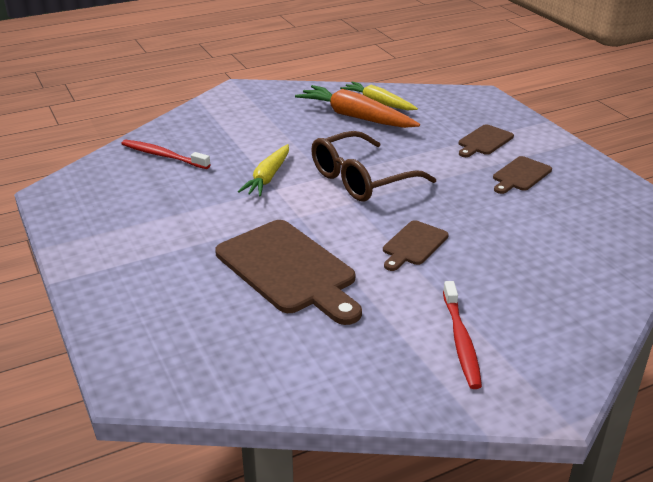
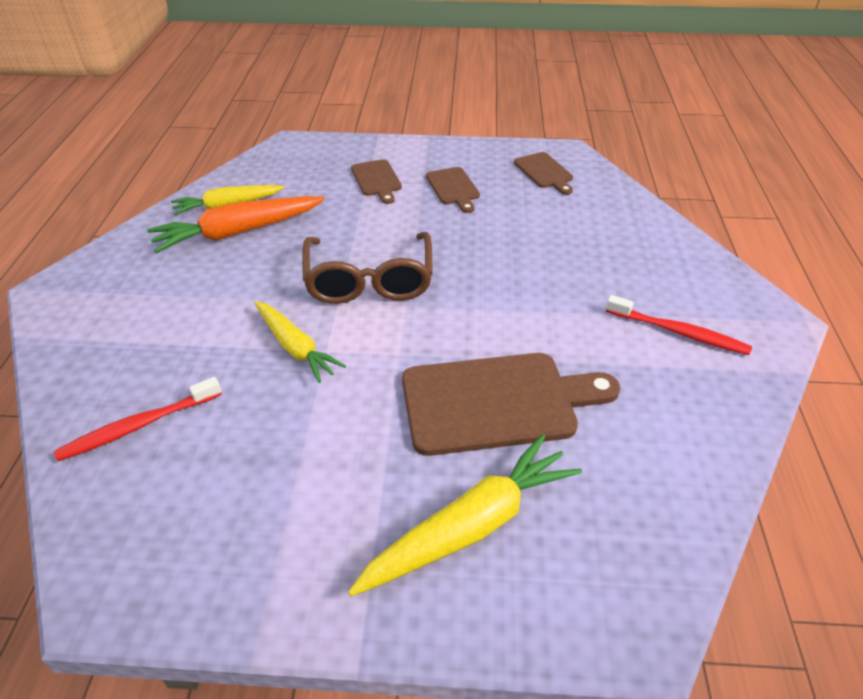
camera: 60 degrees left, 10 degrees up
(170, 291) = (471, 526): none -> yellow carrot
(413, 245) = (515, 297): brown cutting board -> brown cutting board (544, 172)

